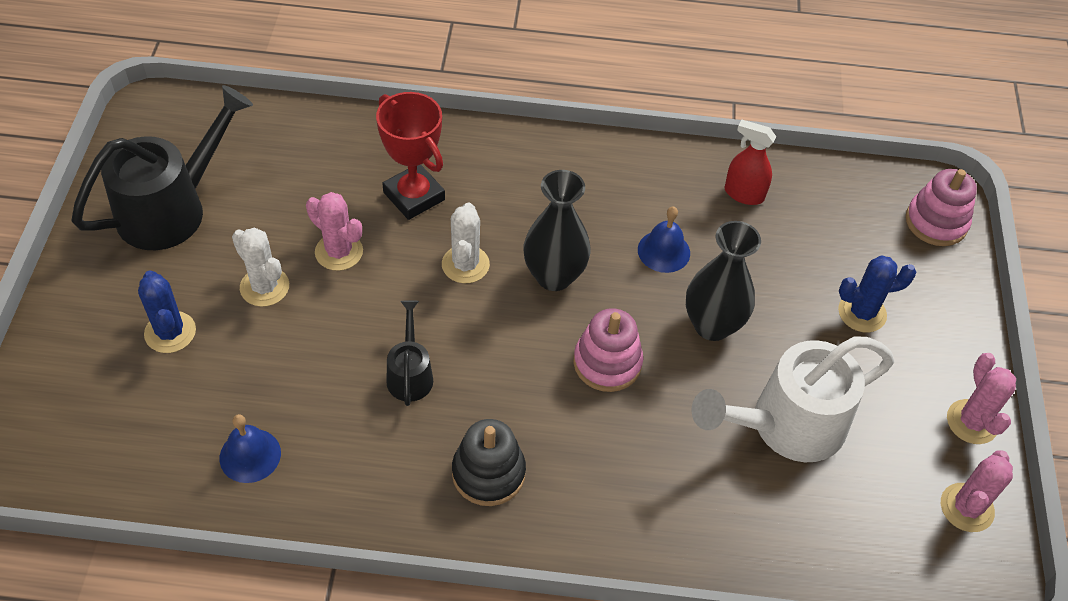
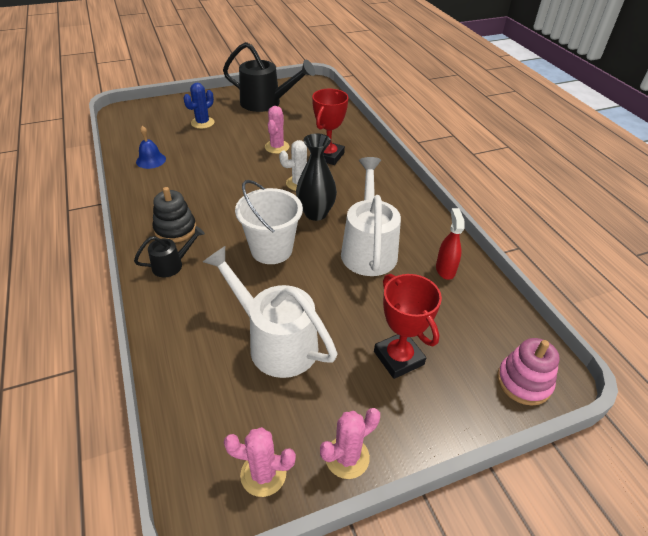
camera: 65 degrees right, 10 degrees down
(264, 287) = (242, 135): white cactus -> none
(410, 374) = (221, 187): black watering can -> black watering can (172, 265)
(607, 363) = (271, 249): pink stacking toy -> white bucket
(663, 251) = (368, 248): blue bell -> white watering can
(712, 325) = (329, 284): black vase -> none
(862, 313) = (398, 358): blue cactus -> red trophy

